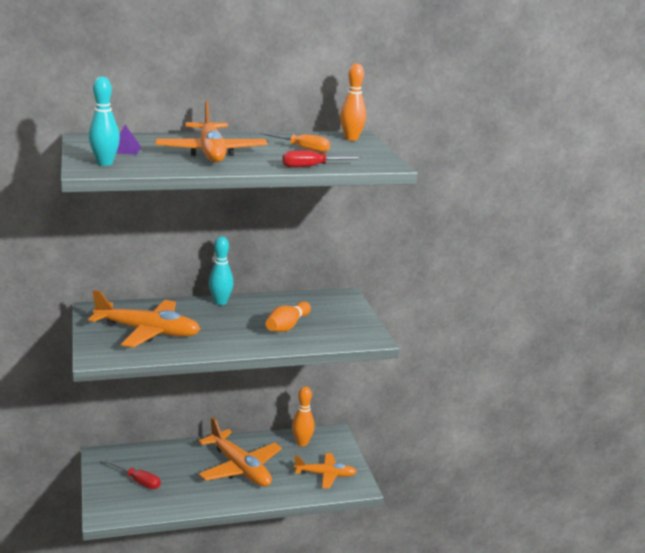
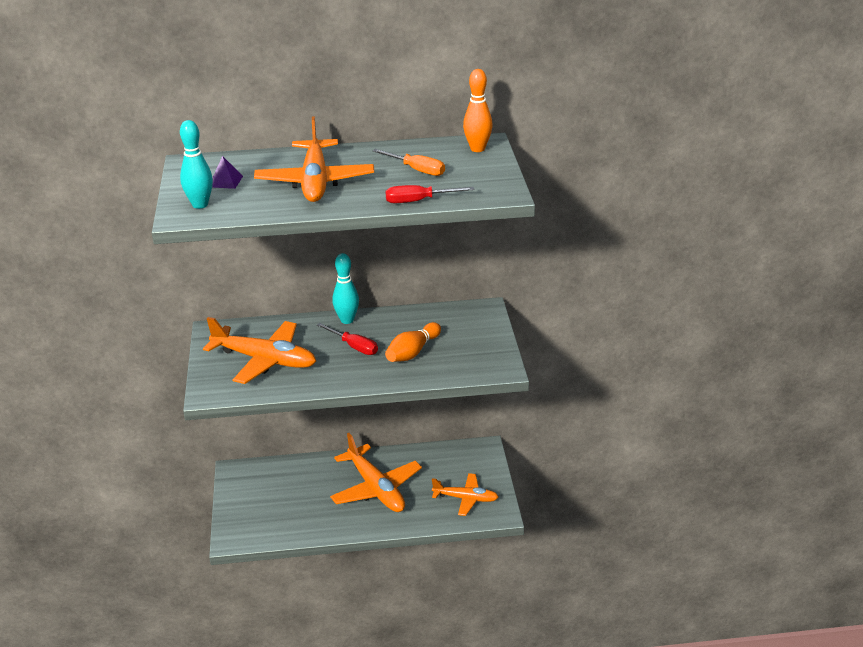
camera: 10 degrees right, 10 degrees up
(138, 481) = (269, 501): red screwdriver -> red screwdriver (354, 347)
(302, 443) = (447, 459): orange bowling pin -> none

